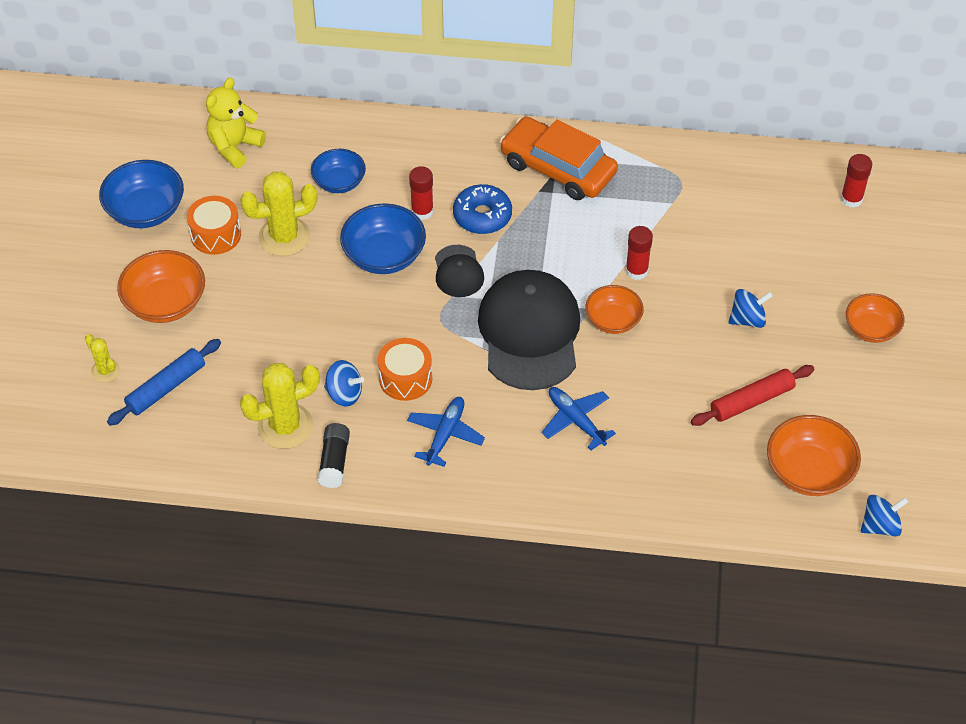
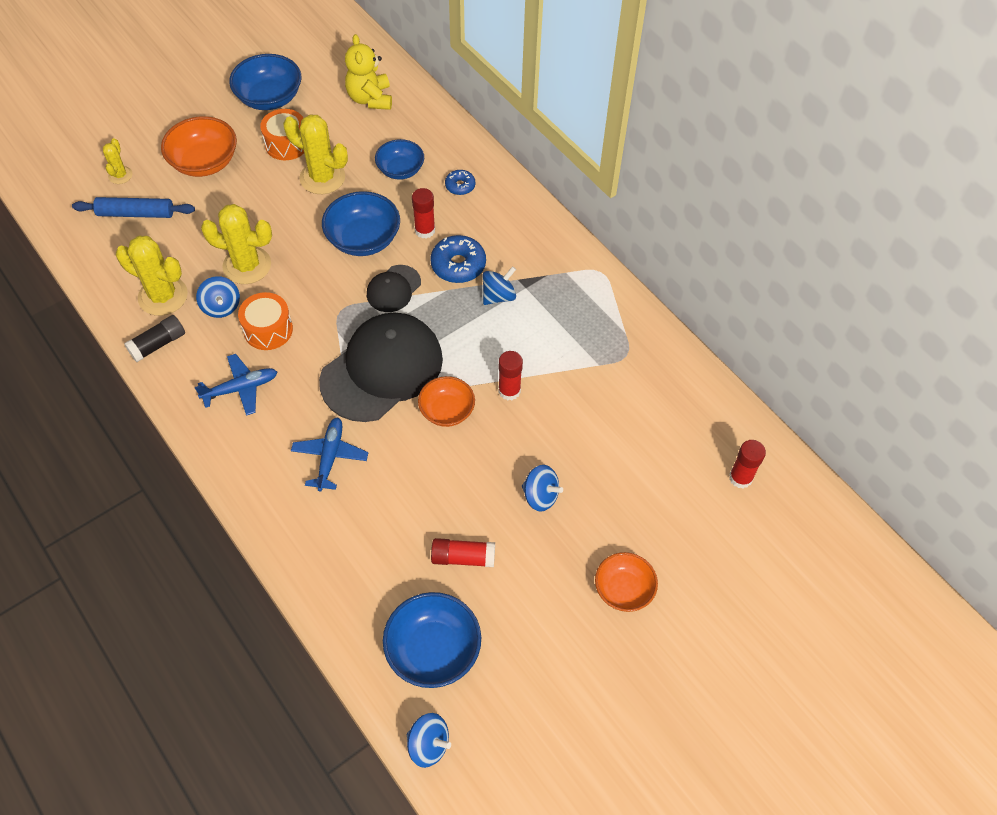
camera: 45 degrees right, 5 degrees up
(235, 147) = (370, 99): yellow teddy bear -> yellow teddy bear turned 90 degrees counterclockwise
(320, 349) = (247, 265): none -> yellow cactus
(403, 158) = (460, 186): none -> blue donut
(541, 213) = (498, 296): none -> blue spinning top
(558, 168) = (551, 274): orange car -> none
(751, 401) = (463, 557): red rolling pin -> red glue stick
(809, 471) = (433, 650): orange bowl -> blue bowl

